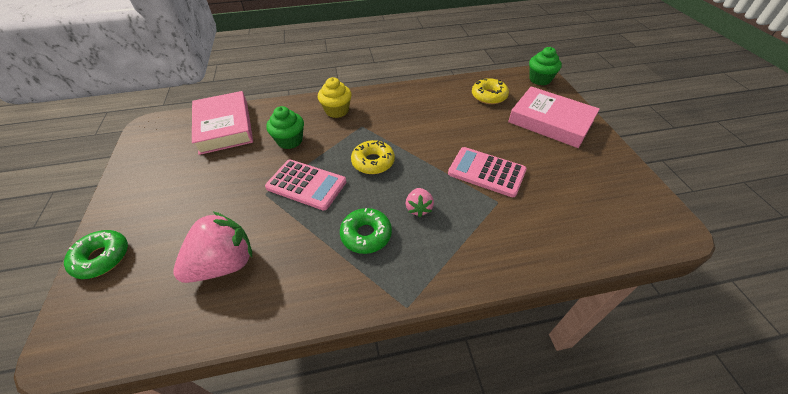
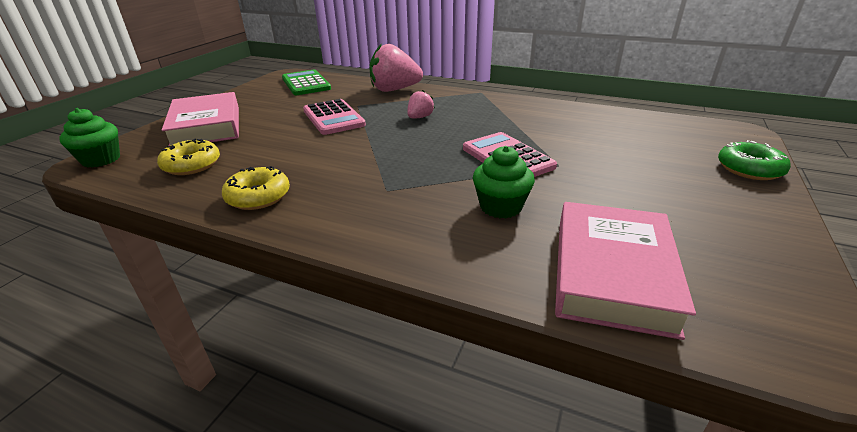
camera: 145 degrees left, 15 degrees down
(224, 264) = (609, 134): pink strawberry -> pink strawberry (394, 90)
(337, 111) = (395, 223): yellow cupcake -> none
(366, 235) = (477, 117): green donut -> none
(373, 162) = (419, 153): yellow donut -> yellow donut (258, 196)
(613, 217) = (306, 84): none -> green calculator

